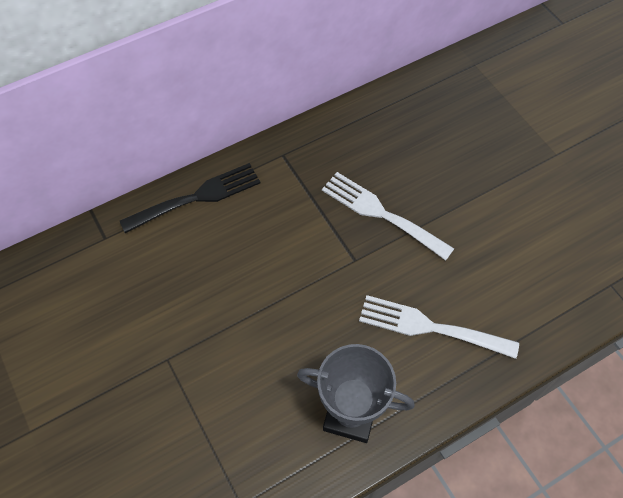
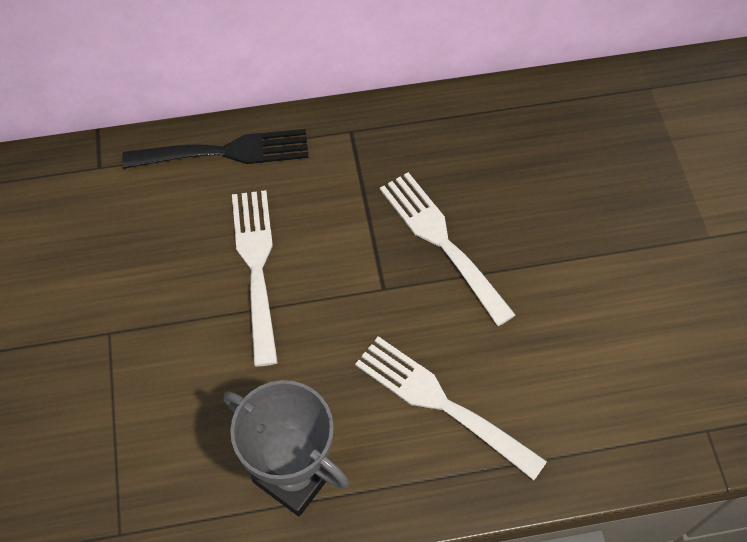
camera: 20 degrees right, 0 degrees up
(256, 274) = (256, 266): none -> white fork

